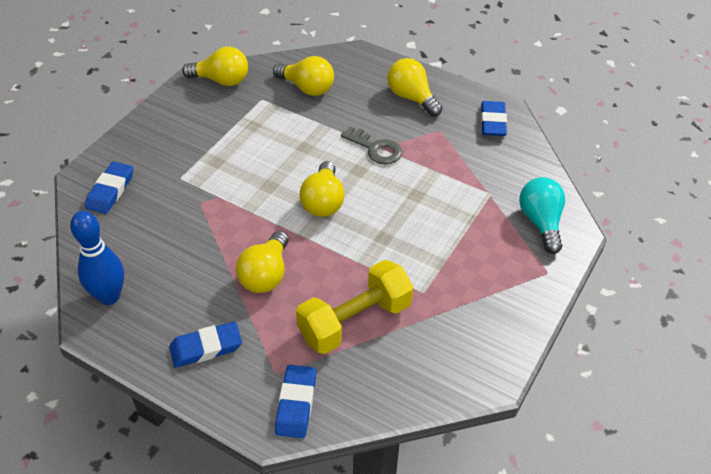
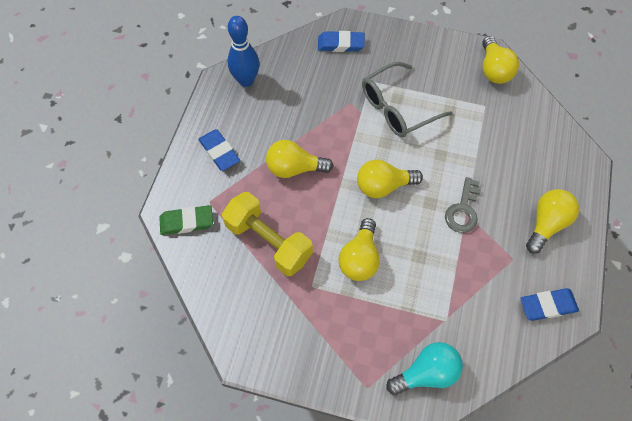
camera: 75 degrees right, 15 degrees up
(229, 165) = (397, 108): none -> grey glasses
(296, 404) = (186, 222): blue eraser -> green eraser
(307, 88) = (516, 135): yellow light bulb -> yellow light bulb (360, 258)

